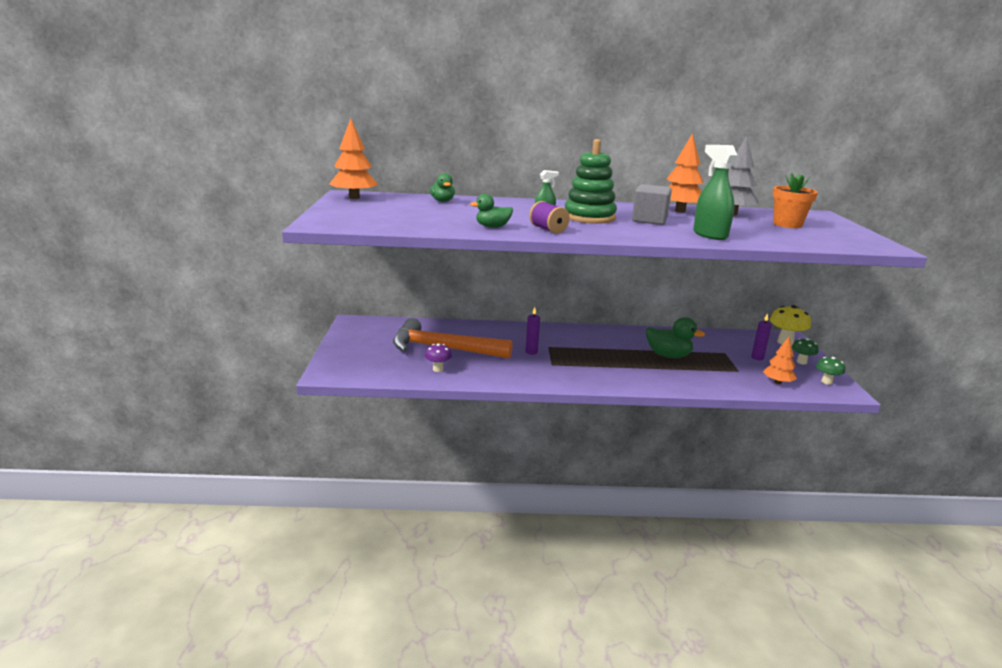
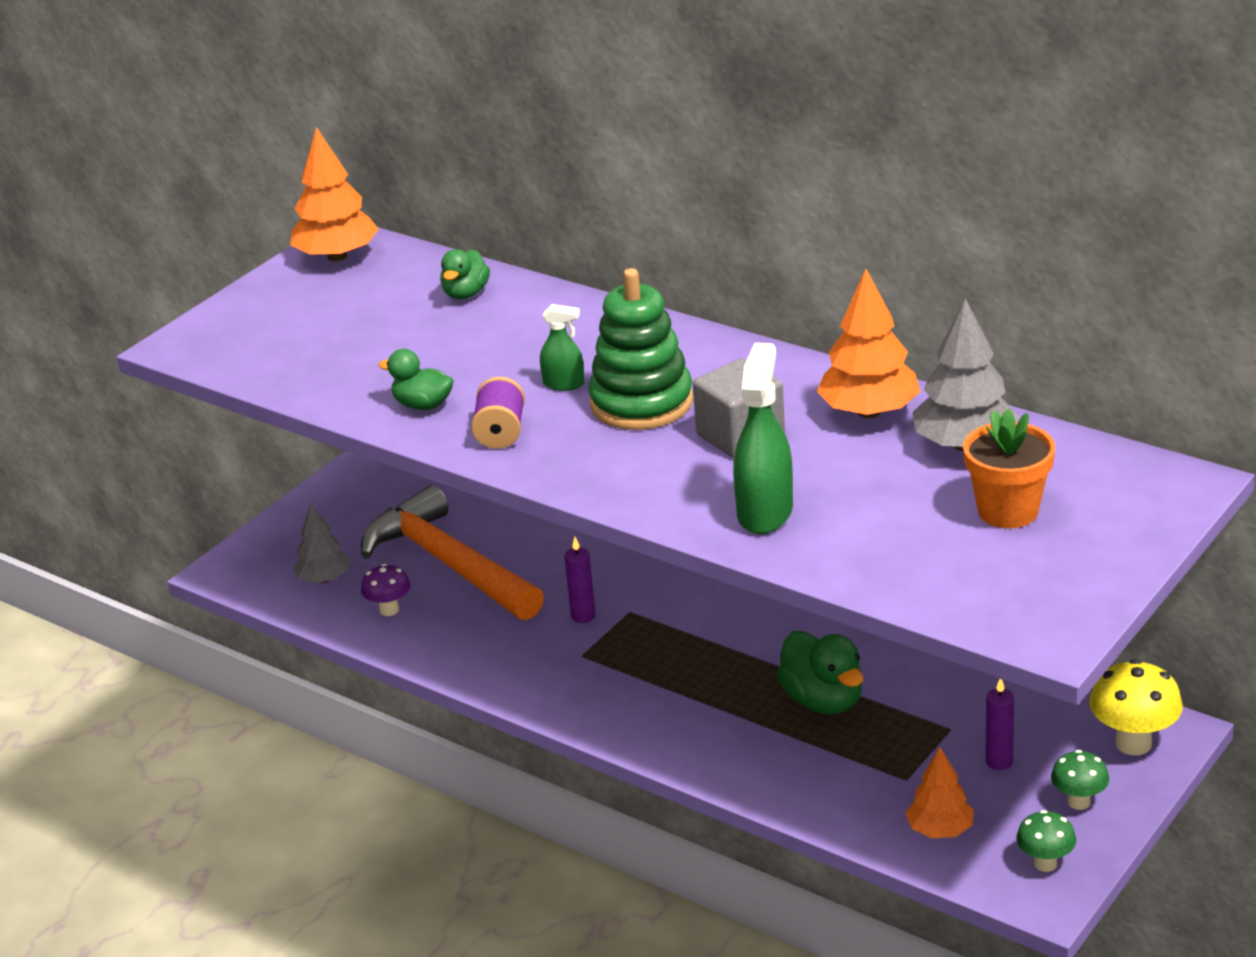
camera: 40 degrees right, 10 degrees up
(387, 366) = (324, 579): none -> grey tree

